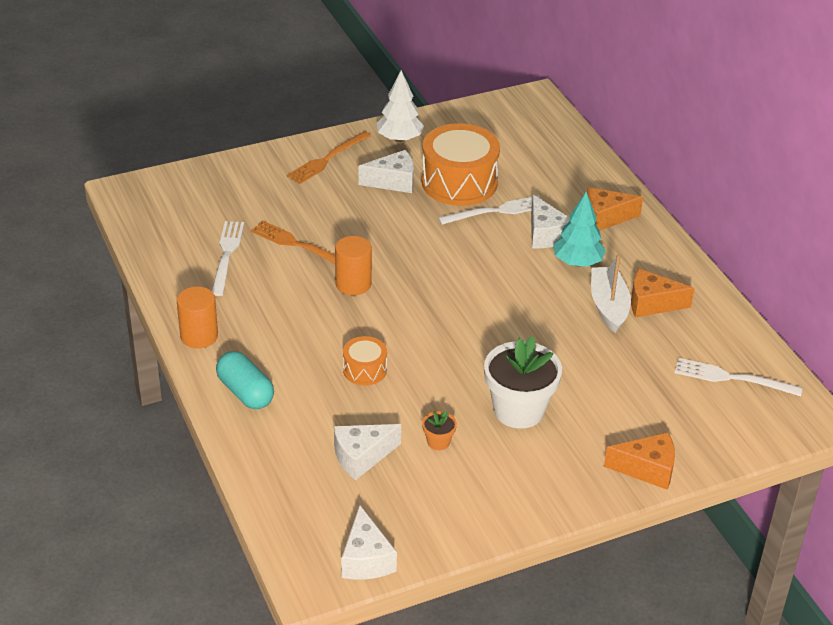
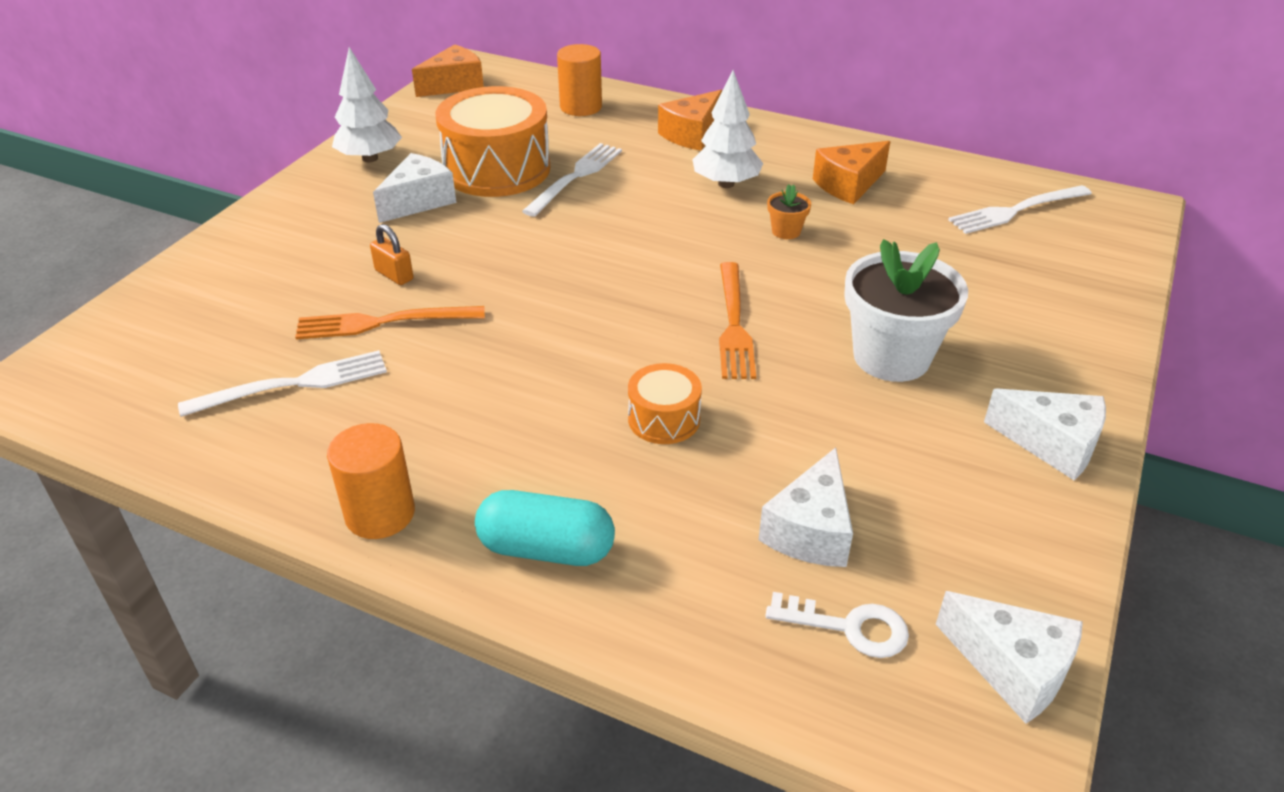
camera: 40 degrees left, 0 degrees up
(227, 255) = (294, 384): white fork -> white fork turned 105 degrees clockwise
(323, 501) = (849, 627): none -> white key
(327, 159) = (303, 215): orange fork -> orange fork (734, 324)
(331, 221) = (394, 275): none -> orange padlock
(353, 284) = (514, 329): orange cylinder -> orange cylinder (581, 107)
(438, 442) = (866, 448): orange flower pot -> orange flower pot (786, 231)
(545, 234) = (657, 174): white cheese -> white cheese (1052, 444)
(577, 262) = (726, 184): turquoise tree -> white tree
(608, 306) = (815, 207): white boat -> none
(647, 469) = (1093, 338): orange cheese -> orange cheese (454, 85)

